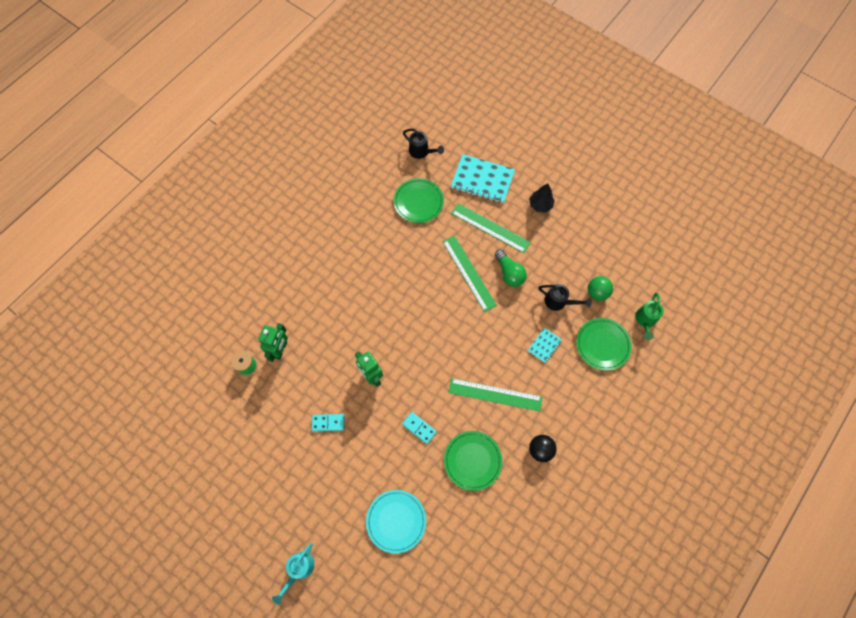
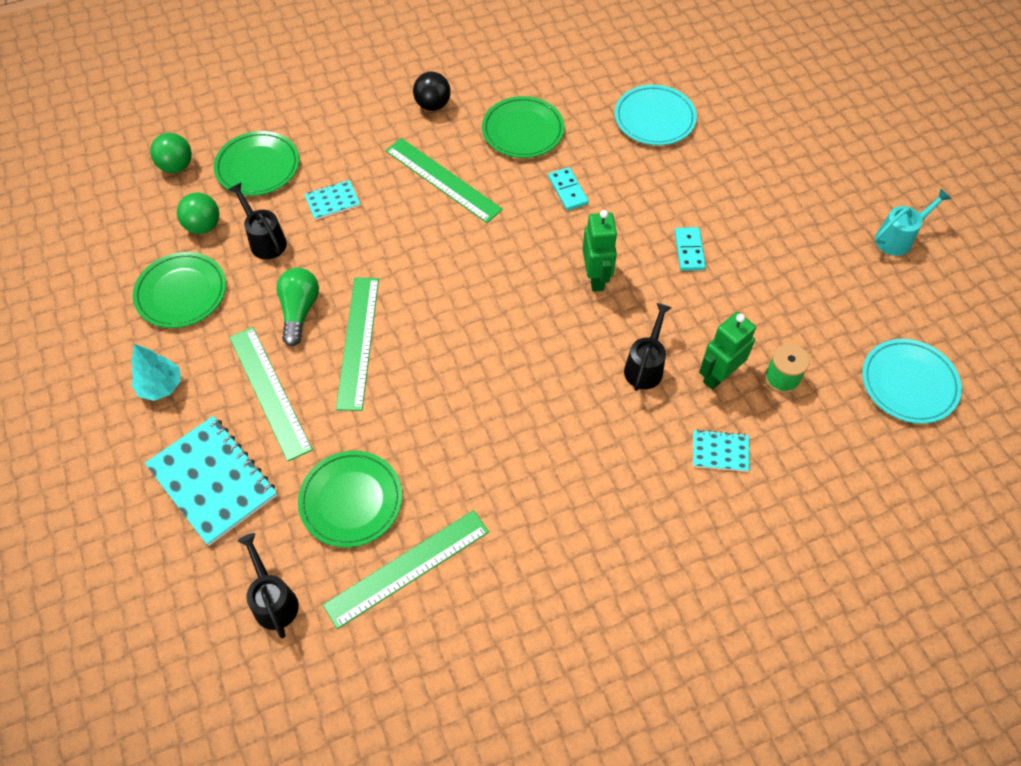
camera: 150 degrees left, 10 degrees down
(178, 398) = (909, 383): none -> turquoise plate
(264, 309) = (720, 451): none -> turquoise notebook
(299, 569) = (796, 127): turquoise watering can -> turquoise watering can (898, 238)
(320, 335) = (645, 366): none -> black watering can
(328, 423) = (689, 250): turquoise domino -> turquoise domino turned 60 degrees clockwise
(376, 189) = (407, 568): none -> green ruler
(540, 205) = (161, 386): black tree -> turquoise tree
(573, 252) = (181, 293): none -> green plate
(645, 320) = (176, 166): green watering can -> green ball

